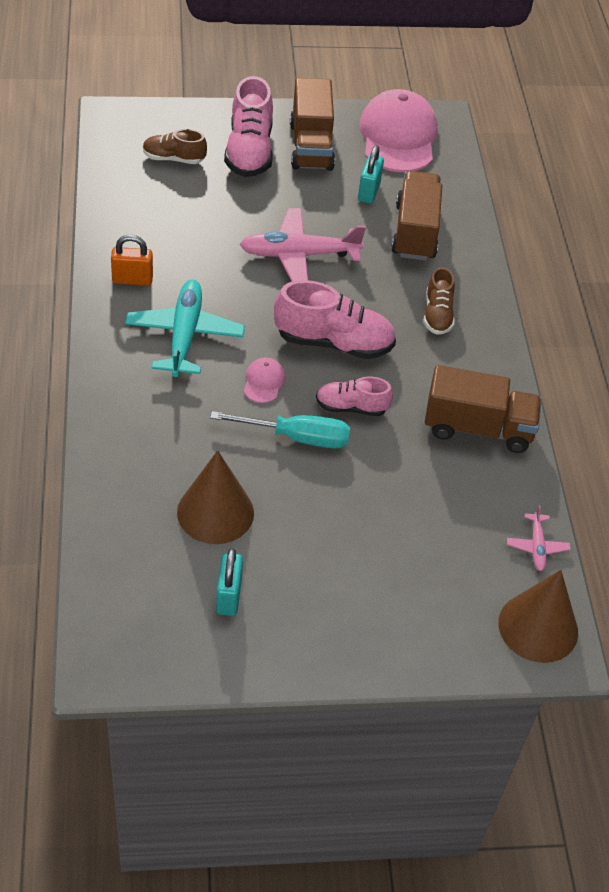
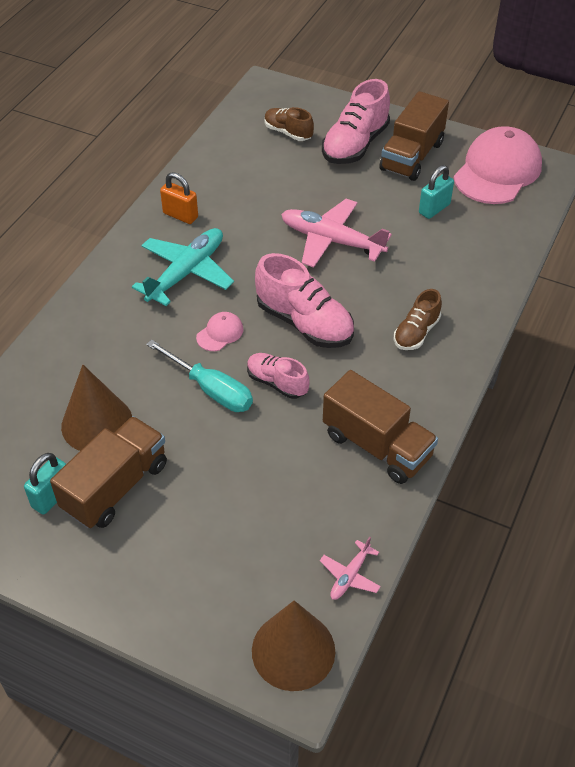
camera: 35 degrees right, 0 degrees up
(415, 232) = (451, 255): brown truck -> brown truck (115, 487)

